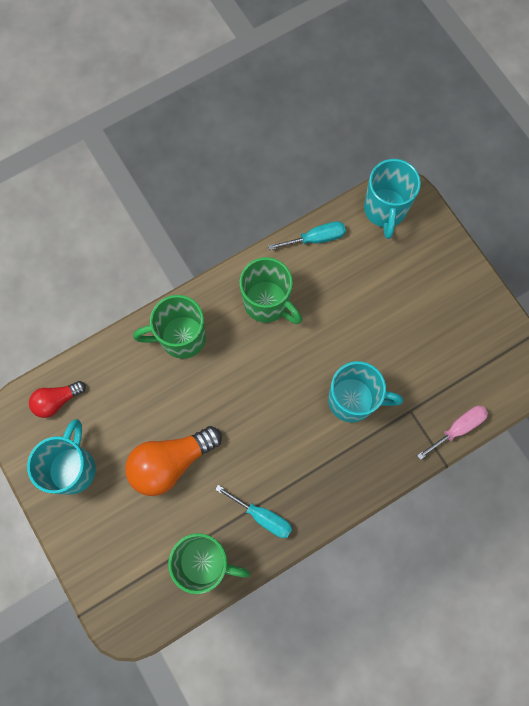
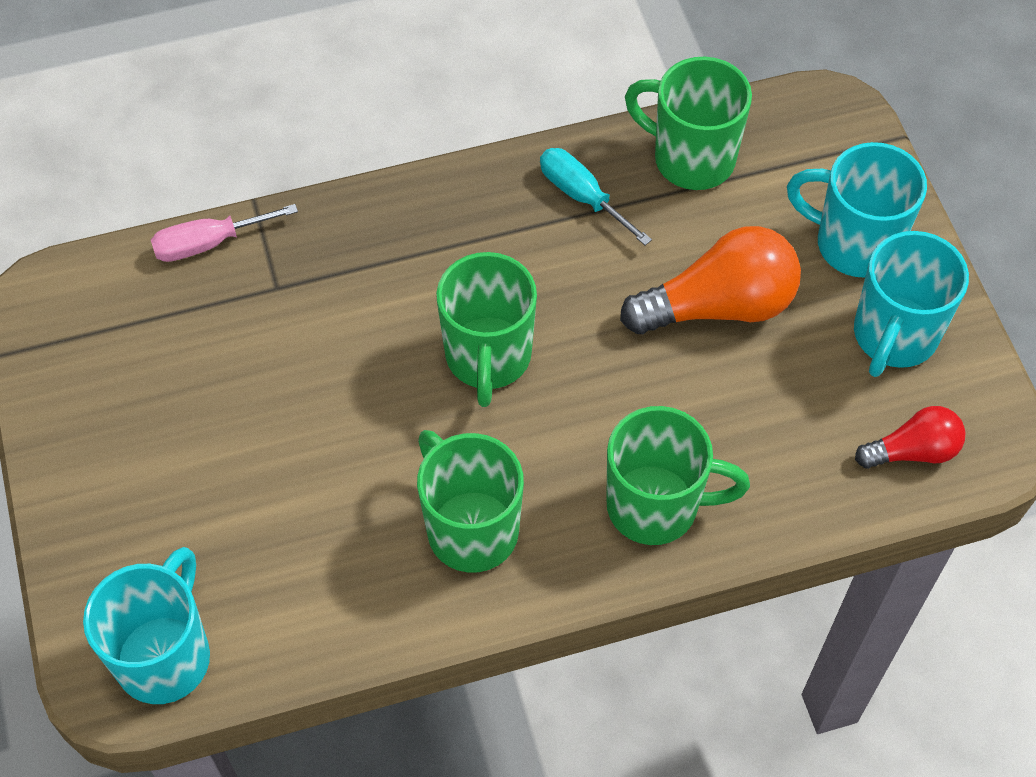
camera: 165 degrees left, 15 degrees down
(286, 397) = (488, 358): none -> green mug
(316, 238) = (330, 632): turquoise screwdriver -> none
(353, 400) = (369, 326): turquoise mug -> turquoise mug (854, 244)

